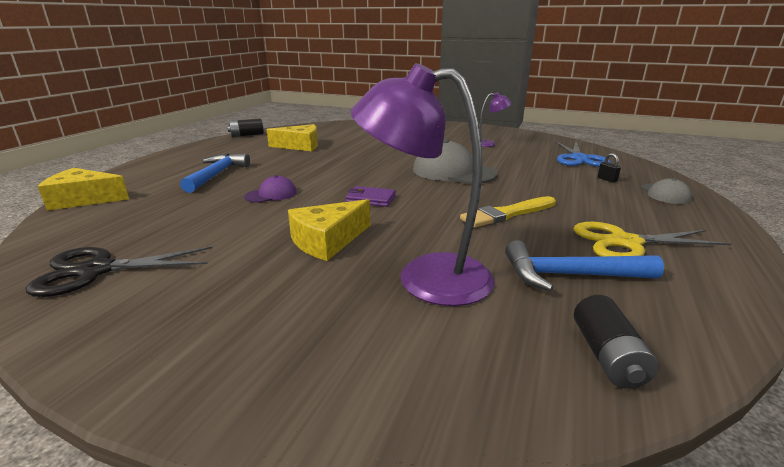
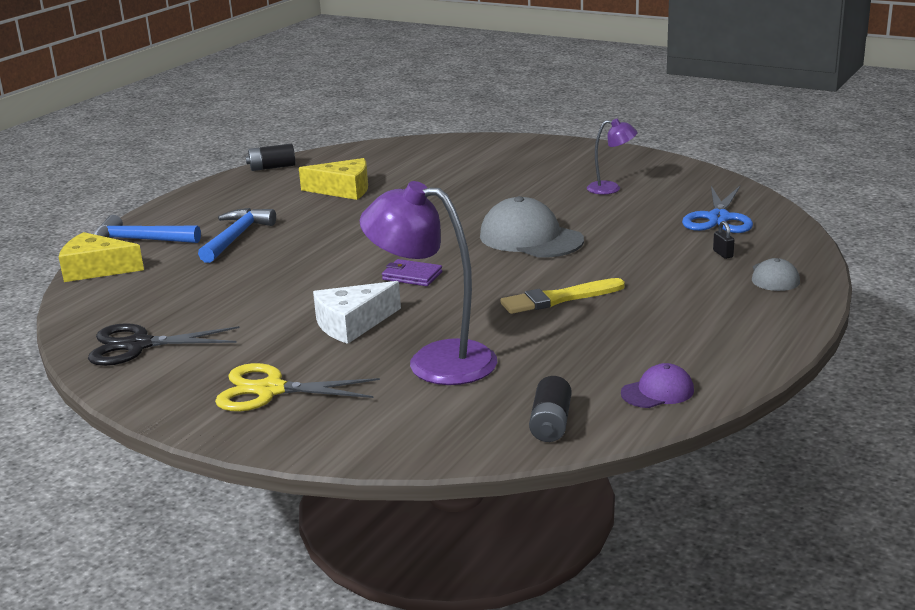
camera: 10 degrees right, 0 degrees up
(271, 194) = (300, 267): purple cap -> purple cap (657, 392)
(327, 241) = (352, 324): yellow cheese -> white cheese
(570, 275) = (574, 364): blue hammer -> blue hammer (140, 240)
(625, 242) = (660, 335): yellow scissors -> yellow scissors (270, 390)

